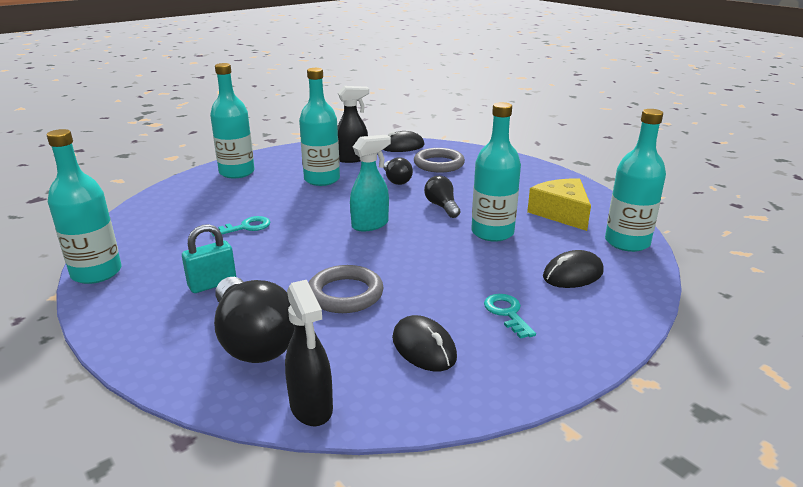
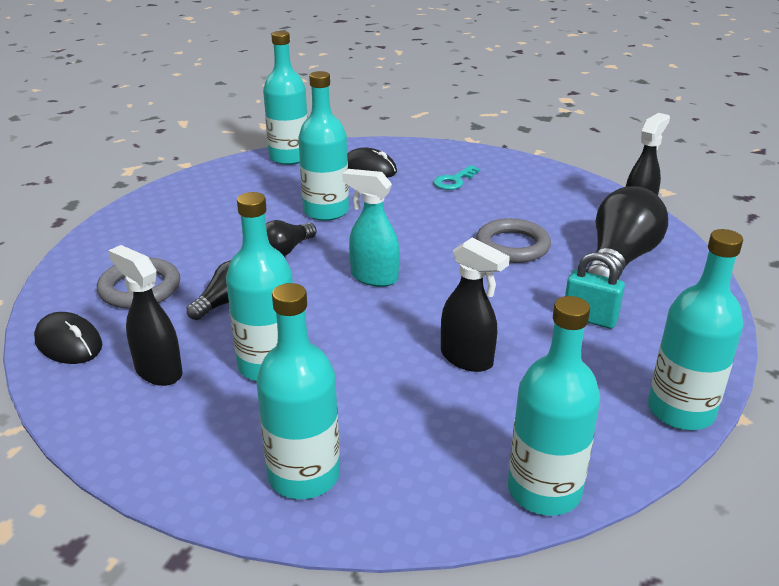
camera: 120 degrees left, 5 degrees up
(136, 214) = (544, 490): none -> turquoise bottle
(246, 227) = (467, 359): turquoise key -> black spray bottle
(423, 348) = (532, 198): black mouse -> none
(561, 213) = (249, 189): yellow cheese -> none

